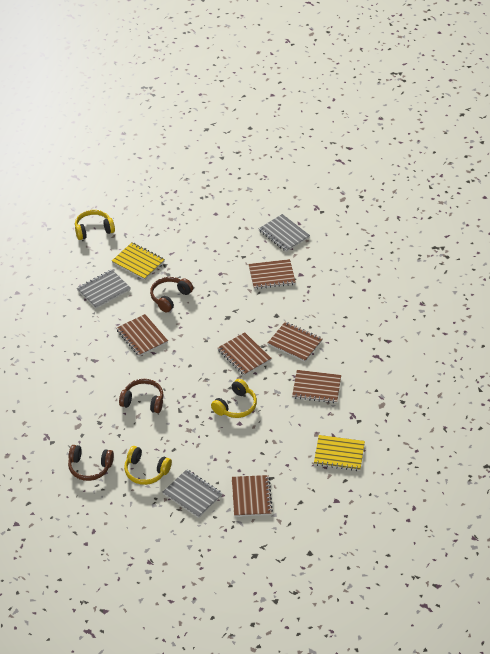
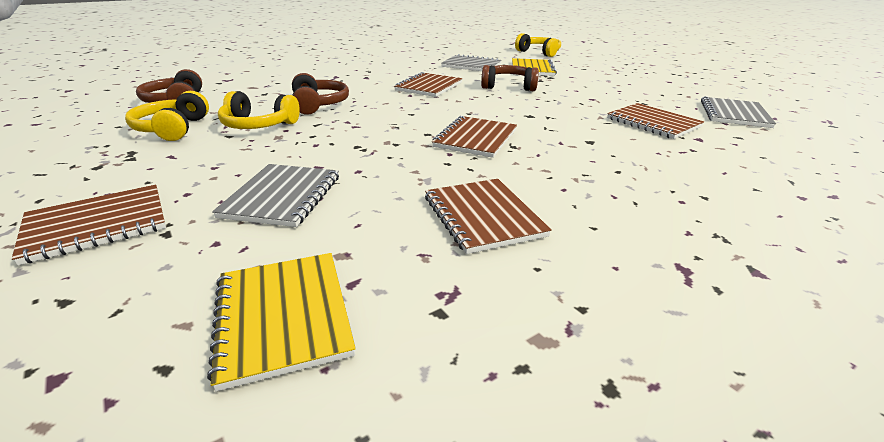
camera: 60 degrees right, 15 degrees down
(192, 494) = (112, 168): grey notebook -> grey notebook (282, 196)
(235, 406) = (358, 155): yellow headphones -> yellow headphones (258, 125)
(295, 343) = (561, 167): brown notebook -> none

